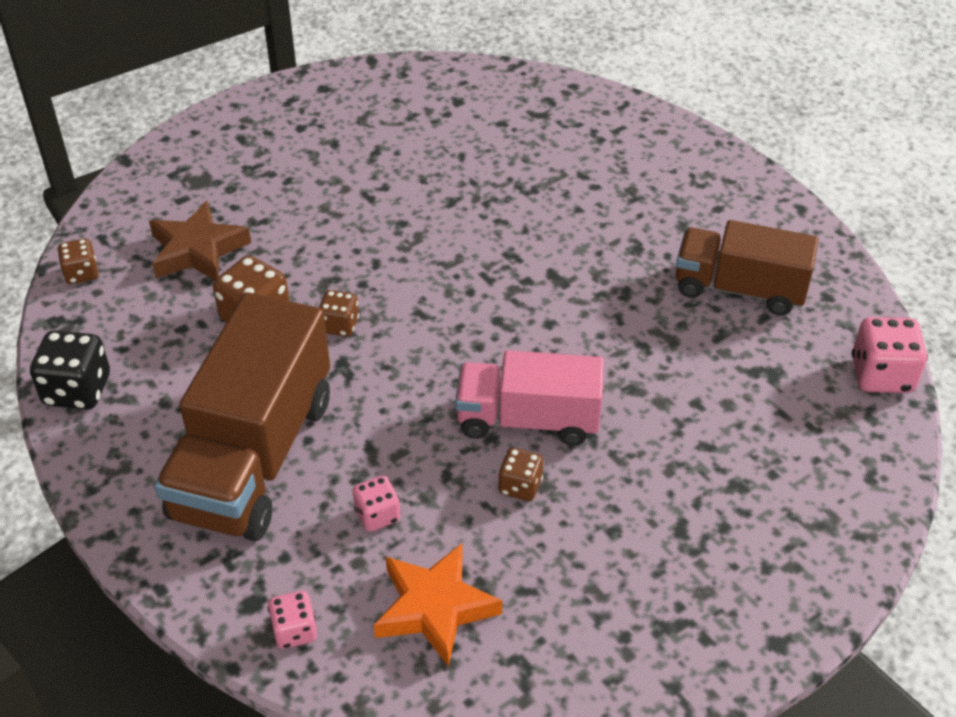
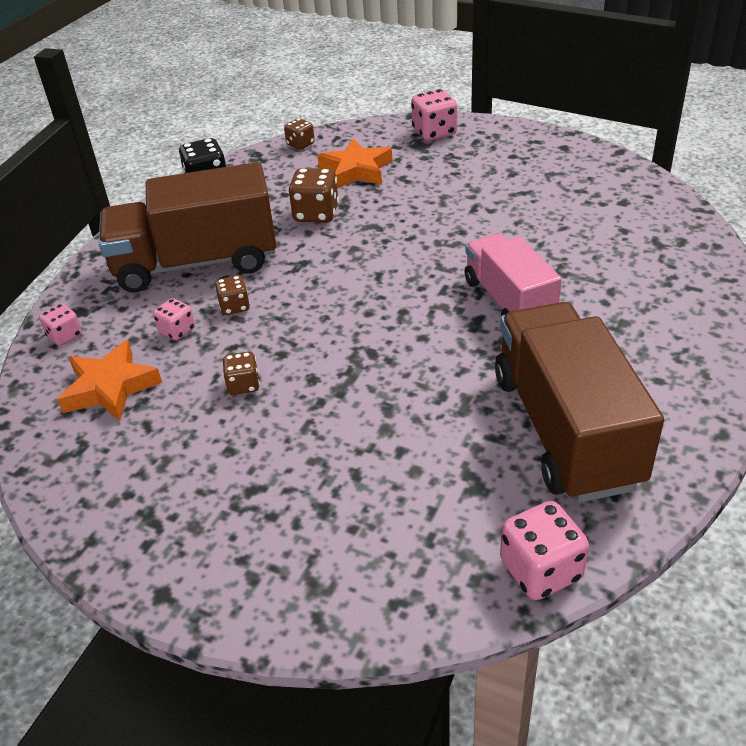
camera: 65 degrees right, 5 degrees down
(188, 159) = (434, 133): none -> pink dice
(197, 250) = (356, 170): brown star -> orange star
(339, 325) = (336, 247): brown dice -> brown dice (234, 307)
(528, 420) = (312, 364): pink truck -> pink truck (508, 301)
(739, 289) = (565, 429): brown truck -> brown truck, size x1.56

